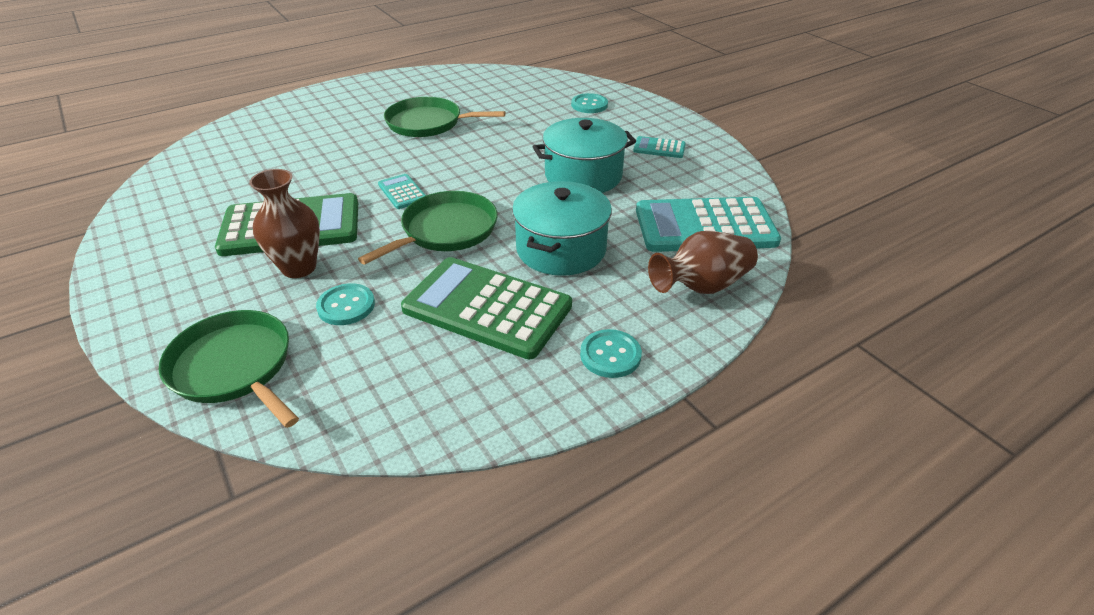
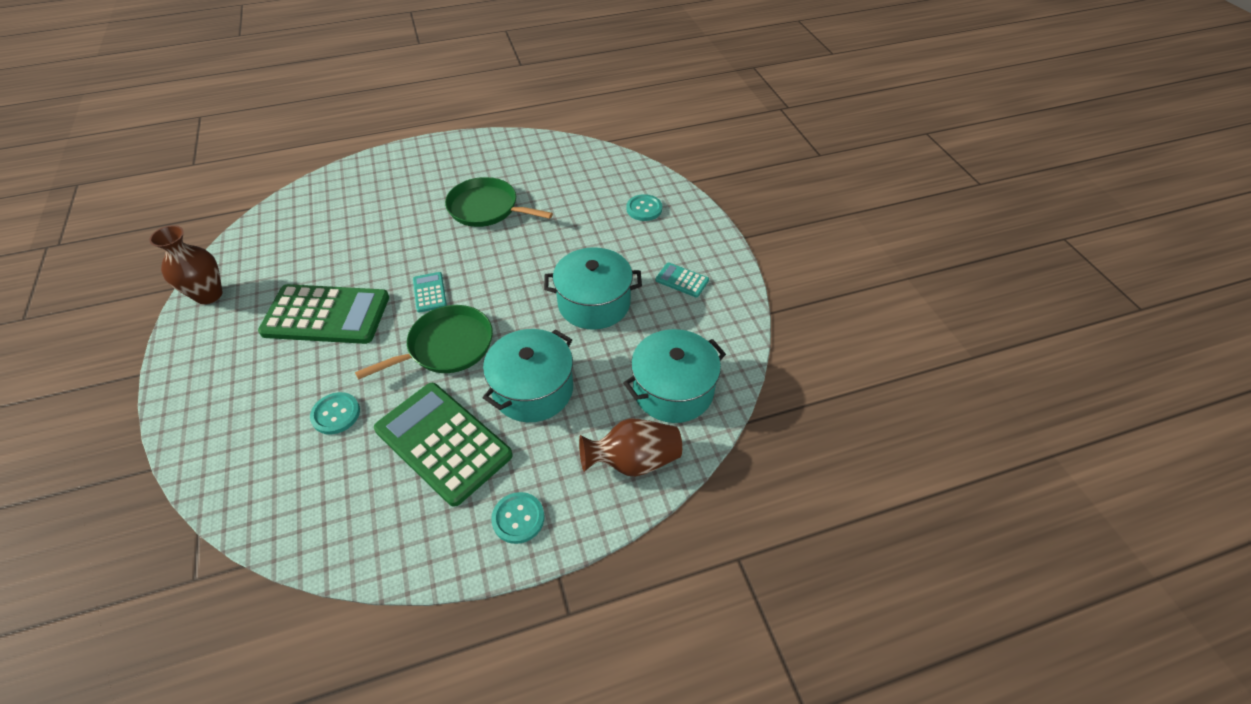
camera: 15 degrees right, 10 degrees up
(234, 367) = (233, 458): green pan -> none
(299, 267) = (316, 363): brown vase -> brown vase (209, 295)
(705, 226) = (673, 390): turquoise calculator -> turquoise pot

